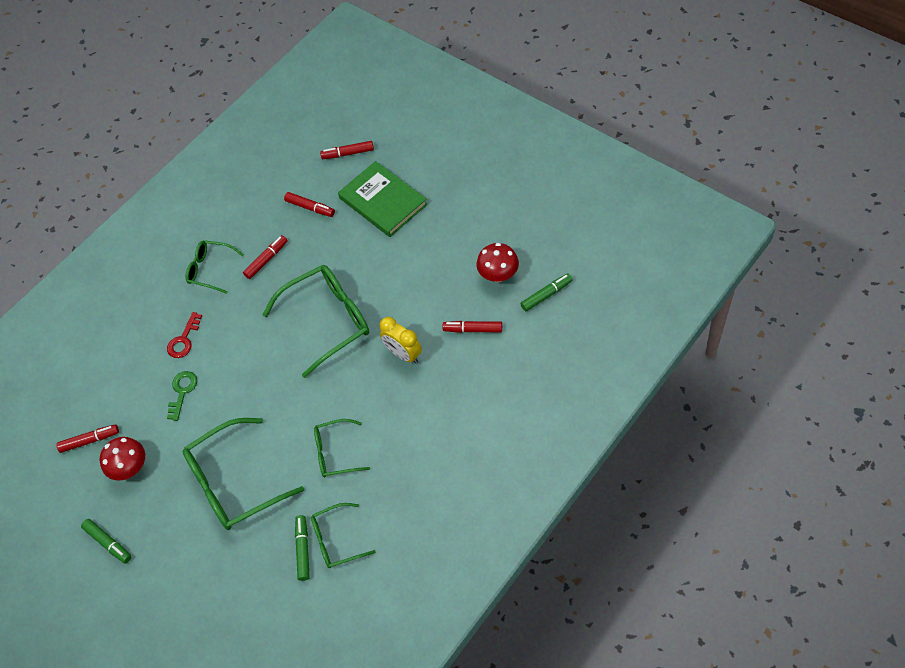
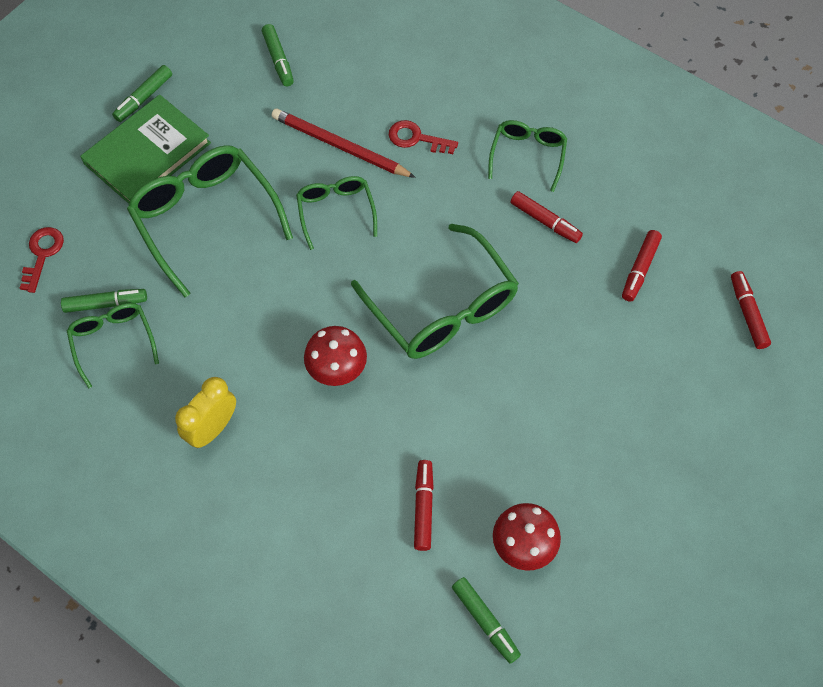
camera: 80 degrees right, 5 degrees up
(90, 440) = (278, 60): red marker -> green marker
(130, 468) = (238, 106): red mushroom -> red mushroom (337, 369)
(182, 391) = (340, 146): green key -> red pencil
(252, 606) = (42, 254): none -> red key
(336, 453) = (236, 332): green glasses -> green glasses (336, 212)
(383, 201) = (657, 368): green book -> green book (147, 153)
(404, 354) = (384, 411): yellow clock -> yellow clock (213, 428)

